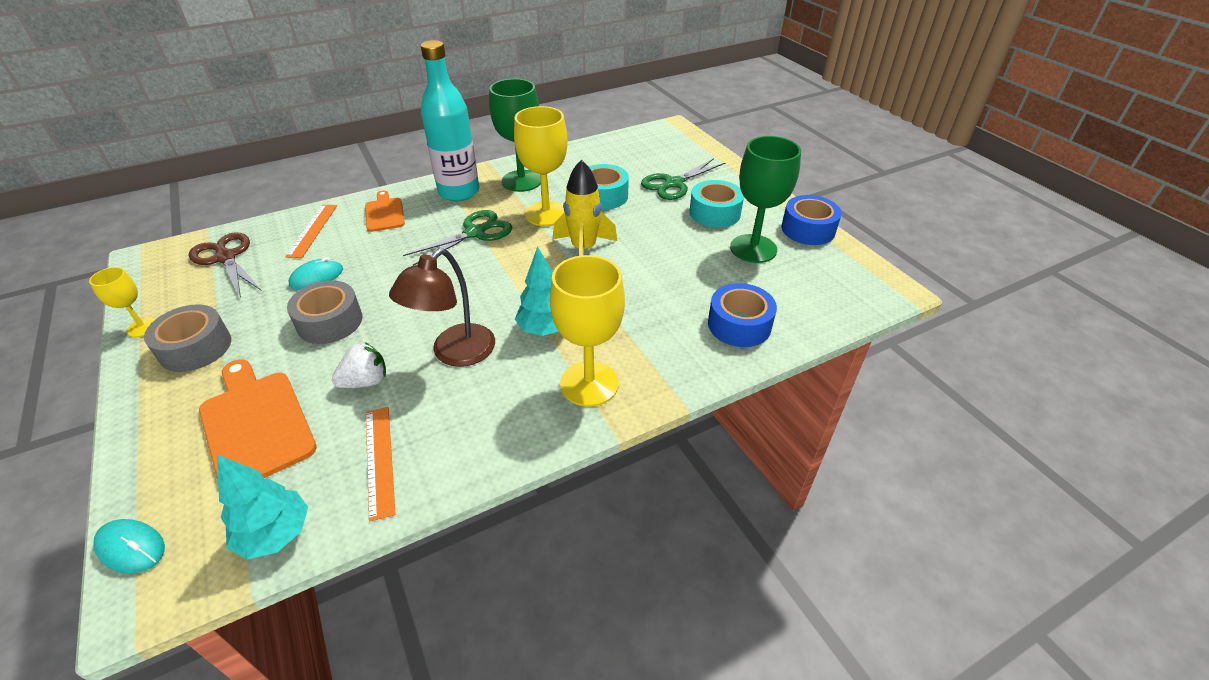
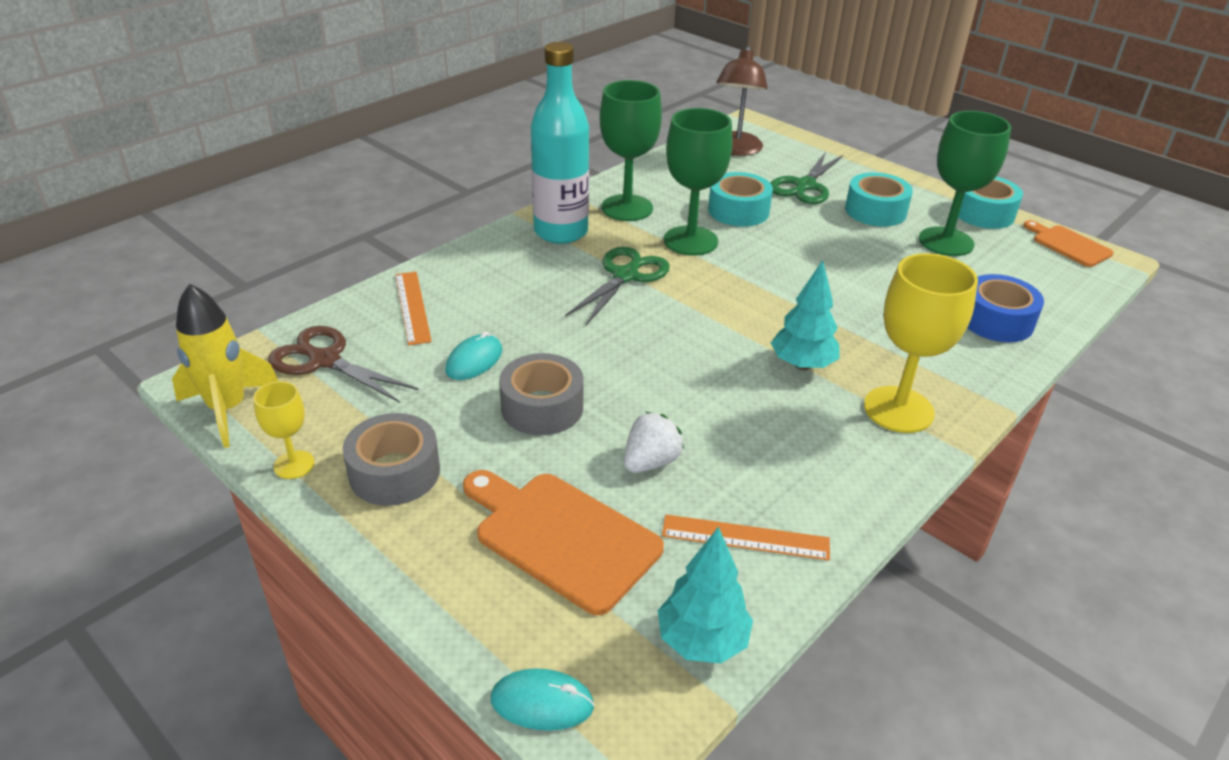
camera: 20 degrees left, 5 degrees down
(379, 460) = (745, 538): orange ruler -> orange ruler turned 45 degrees counterclockwise
(384, 213) = (489, 271): orange cutting board -> orange cutting board (1068, 245)
(455, 353) = (726, 410): brown lamp -> brown lamp (735, 150)
(546, 214) = (690, 241): yellow goblet -> green goblet
(583, 250) = (769, 273): yellow rocket -> yellow rocket (228, 409)
(808, 229) = (983, 213): blue tape -> turquoise tape

